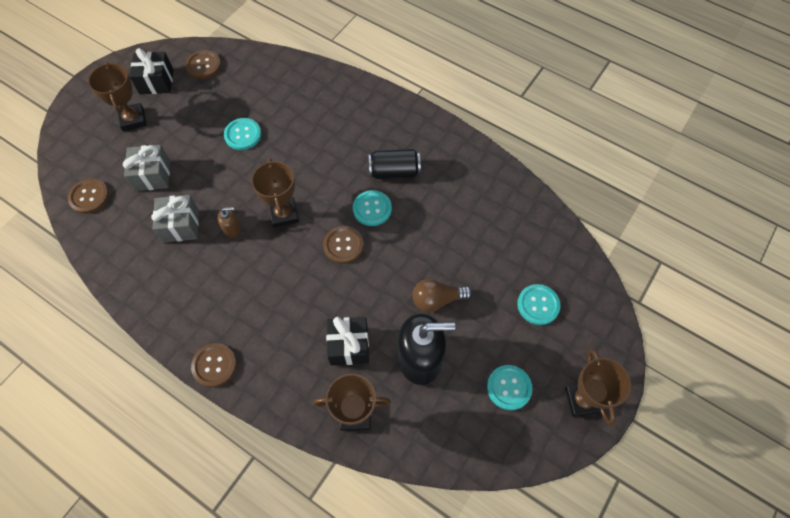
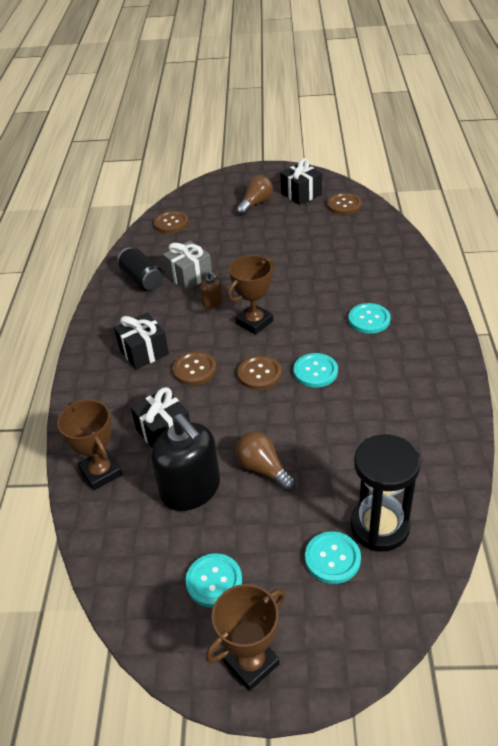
camera: 60 degrees right, 20 degrees down
(133, 119) = (256, 203): brown trophy -> brown light bulb
(152, 175) = (218, 239): grey gift -> none
(214, 365) = (85, 361): brown button -> brown button (194, 369)
(243, 135) = (304, 259): turquoise button -> turquoise button (369, 319)
(245, 312) = (144, 352): none -> black gift
(394, 171) = (371, 364): black can -> black can (142, 280)
(532, 262) = (379, 526): none -> black hourglass

